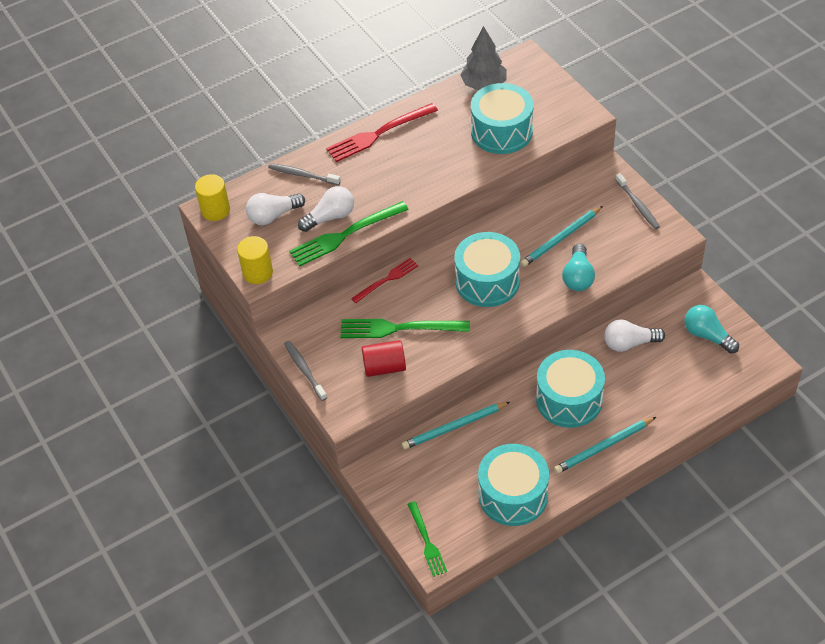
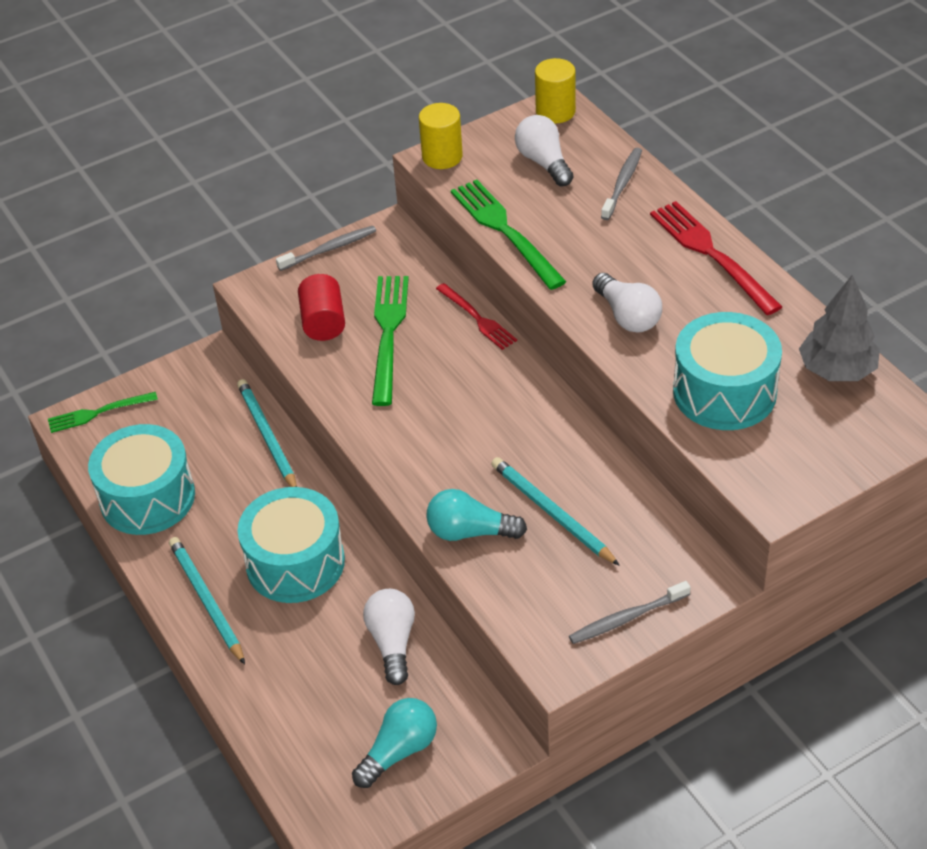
camera: 90 degrees right, 5 degrees down
(330, 217) = (539, 215): white light bulb -> white light bulb (627, 316)
(487, 281) = (467, 425): turquoise drum -> none

